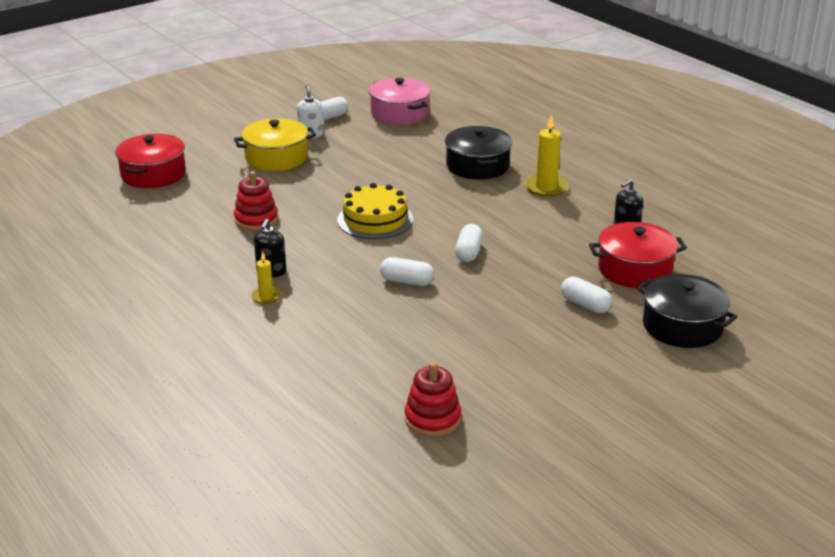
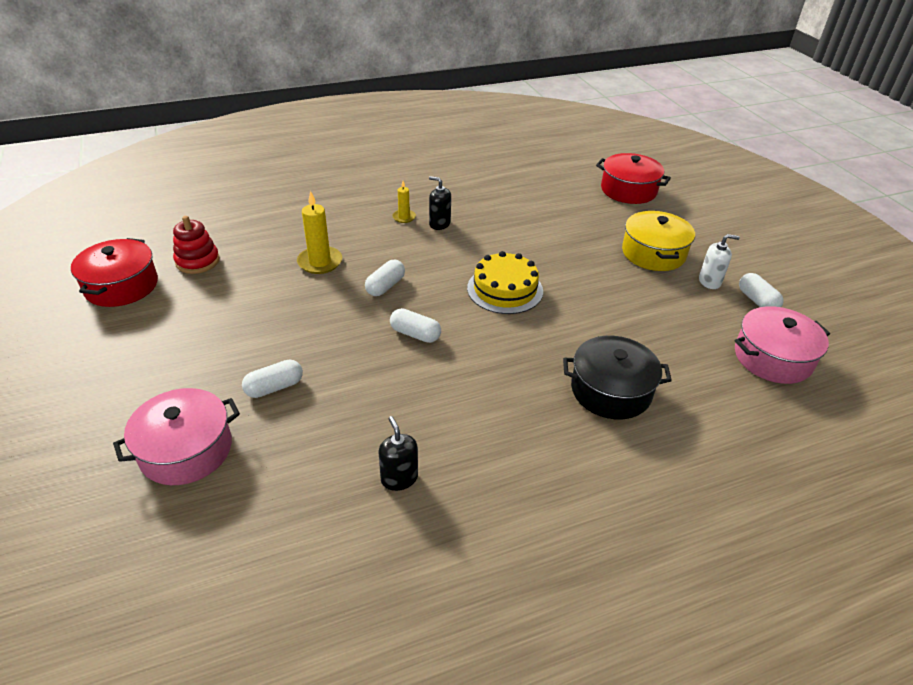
camera: 105 degrees right, 10 degrees up
(256, 220) = (529, 227): red stacking toy -> none
(546, 187) = (537, 437): yellow candle -> yellow candle (320, 262)
(634, 269) = (312, 452): red pot -> red pot (121, 286)
(682, 326) = (186, 449): black pot -> pink pot

